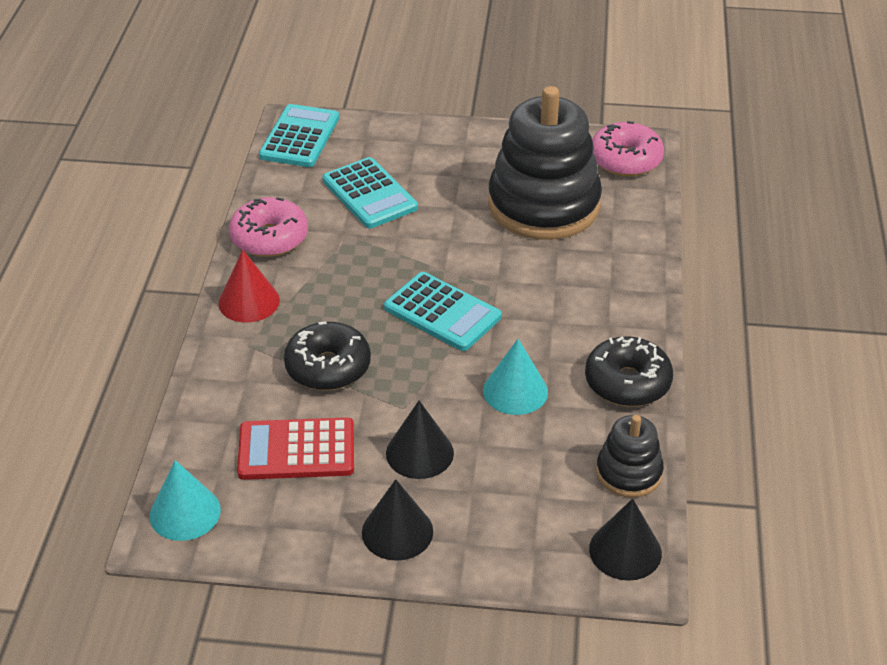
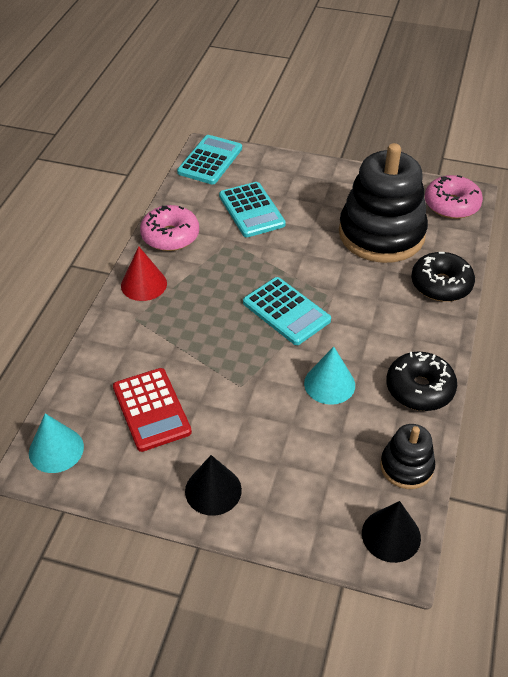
camera: 10 degrees right, 5 degrees up
(296, 450) = (151, 410): red calculator -> red calculator turned 120 degrees counterclockwise
(328, 367) = (190, 344): black donut -> black donut (441, 284)
(419, 453) = (244, 425): black cone -> none

